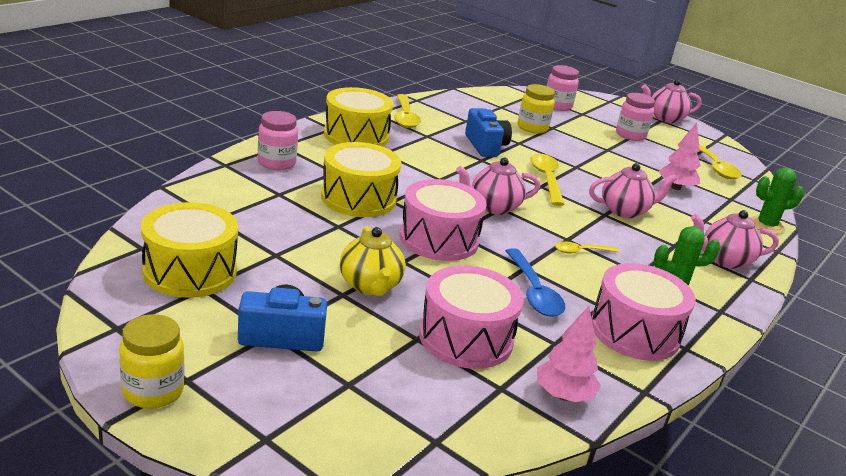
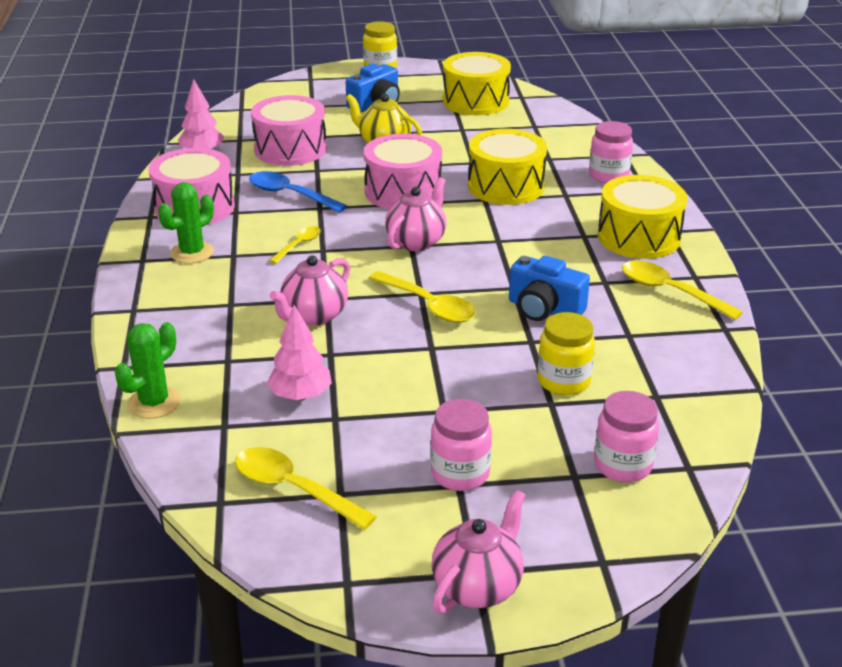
camera: 140 degrees right, 5 degrees up
(725, 260) = (171, 317): pink teapot -> none

